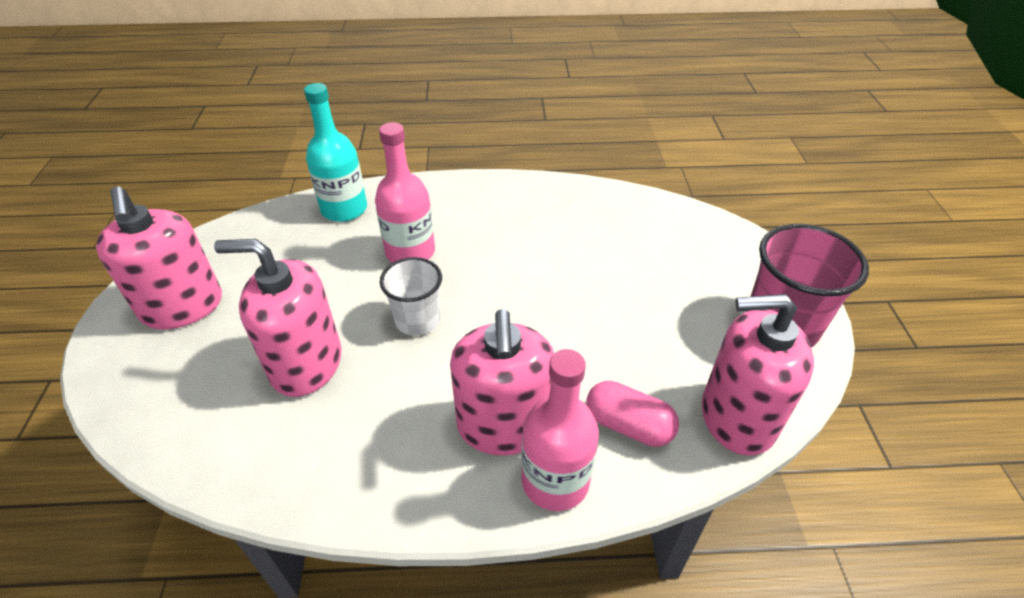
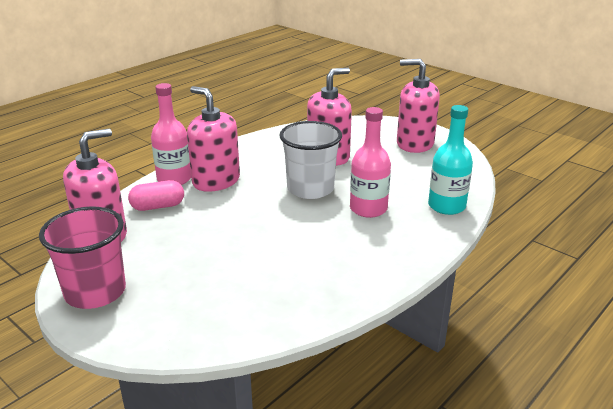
camera: 135 degrees right, 15 degrees down
(417, 320) = (310, 189): white cup -> white cup, size x1.58

